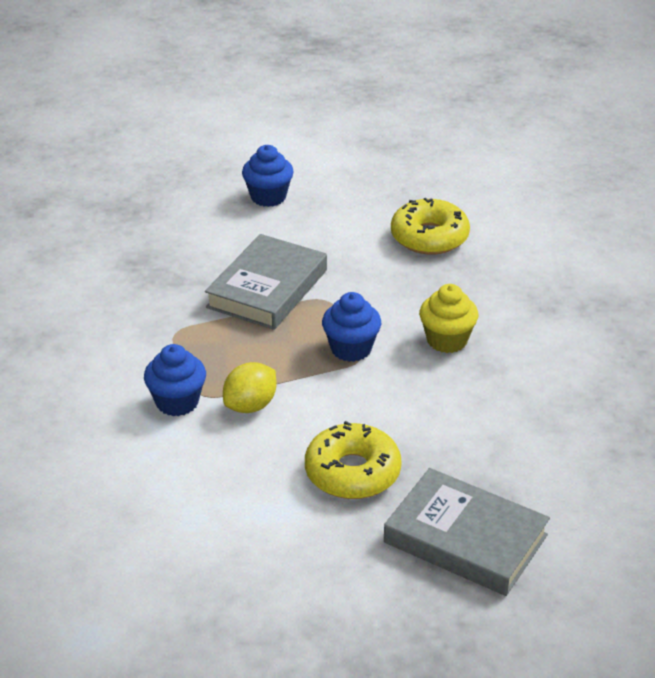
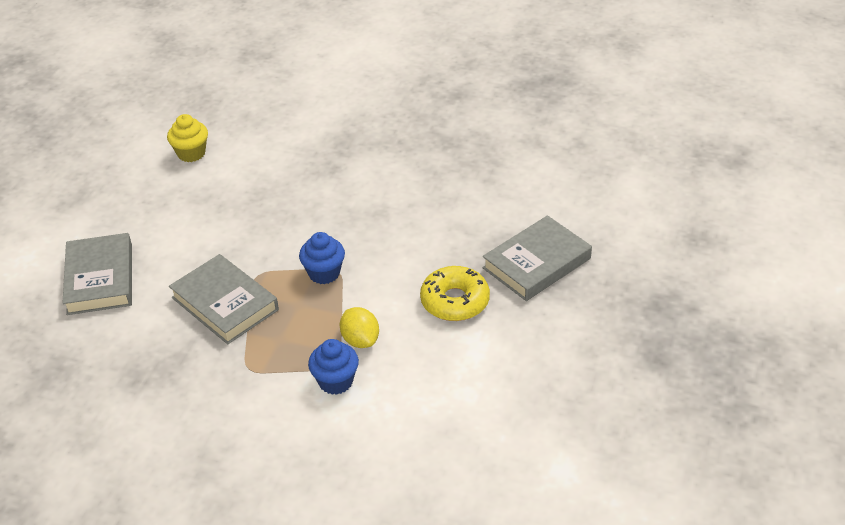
camera: 70 degrees left, 5 degrees up
(268, 197) = (100, 279): blue cupcake -> grey book
(429, 237) = (216, 202): yellow donut -> none
(447, 340) = (341, 223): yellow cupcake -> yellow cupcake (191, 153)

